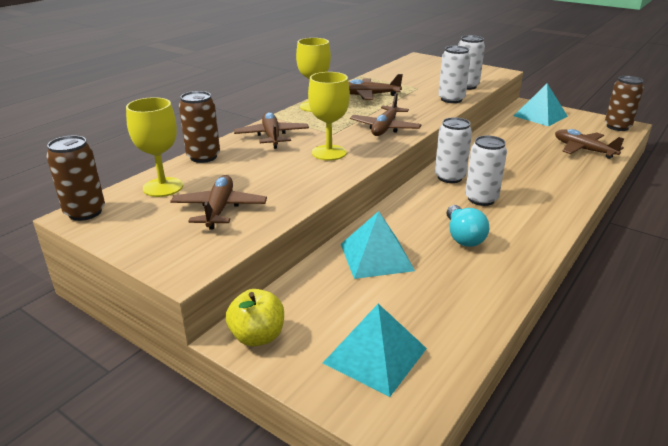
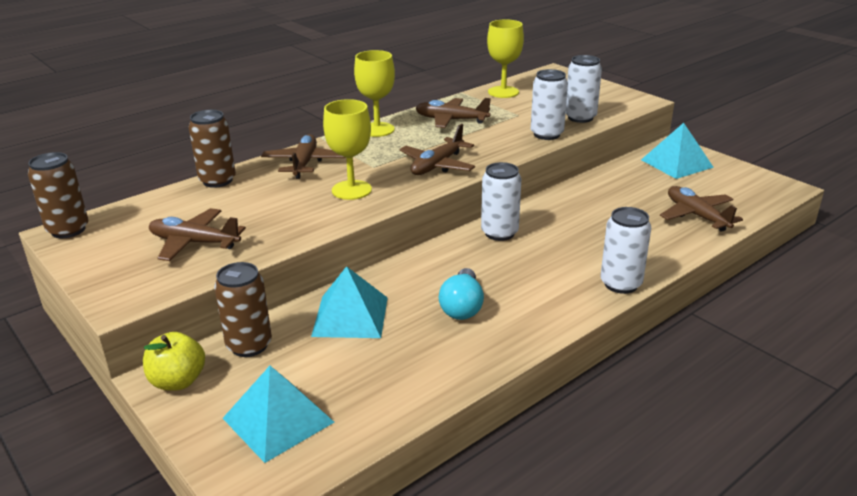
camera: 15 degrees right, 0 degrees up
(163, 187) = (156, 211): yellow goblet -> yellow goblet (503, 92)
(219, 209) = (194, 243): brown plane -> brown plane turned 90 degrees counterclockwise
(481, 199) = (517, 264): white can -> white can (620, 284)
(617, 127) = (770, 189): brown can -> brown can (249, 345)

